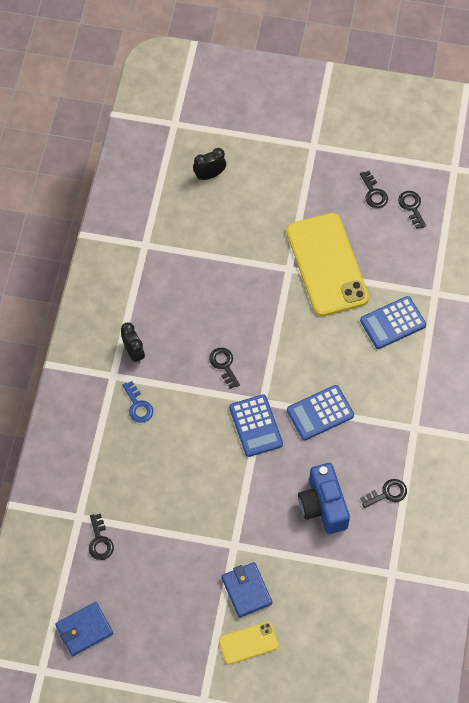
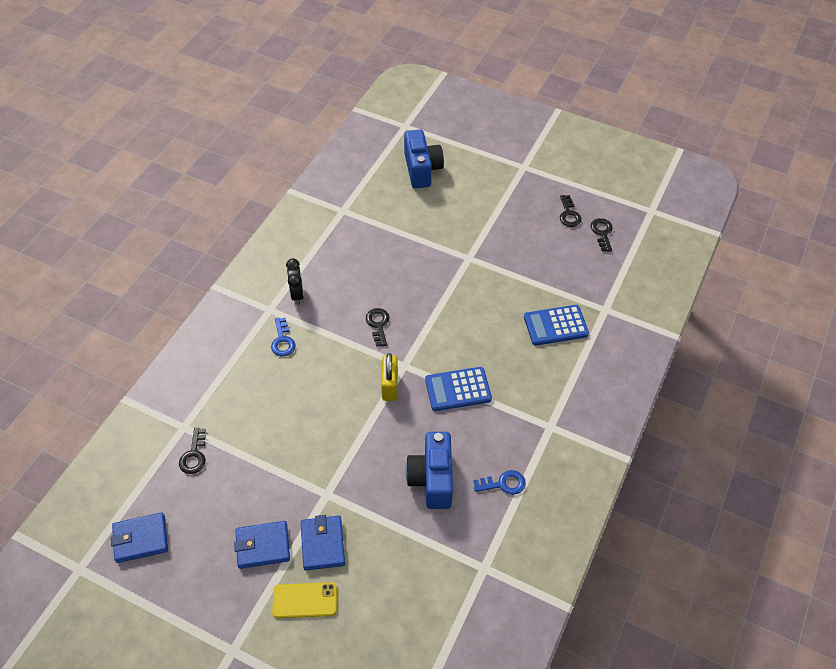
camera: 15 degrees right, 10 degrees down
(195, 606) = (263, 546): none -> blue wallet
(209, 175) = (422, 169): black clock -> blue camera
(256, 426) = (389, 386): blue calculator -> yellow padlock
(327, 264) = (506, 262): yellow phone -> none
(387, 493) = (503, 484): black key -> blue key

